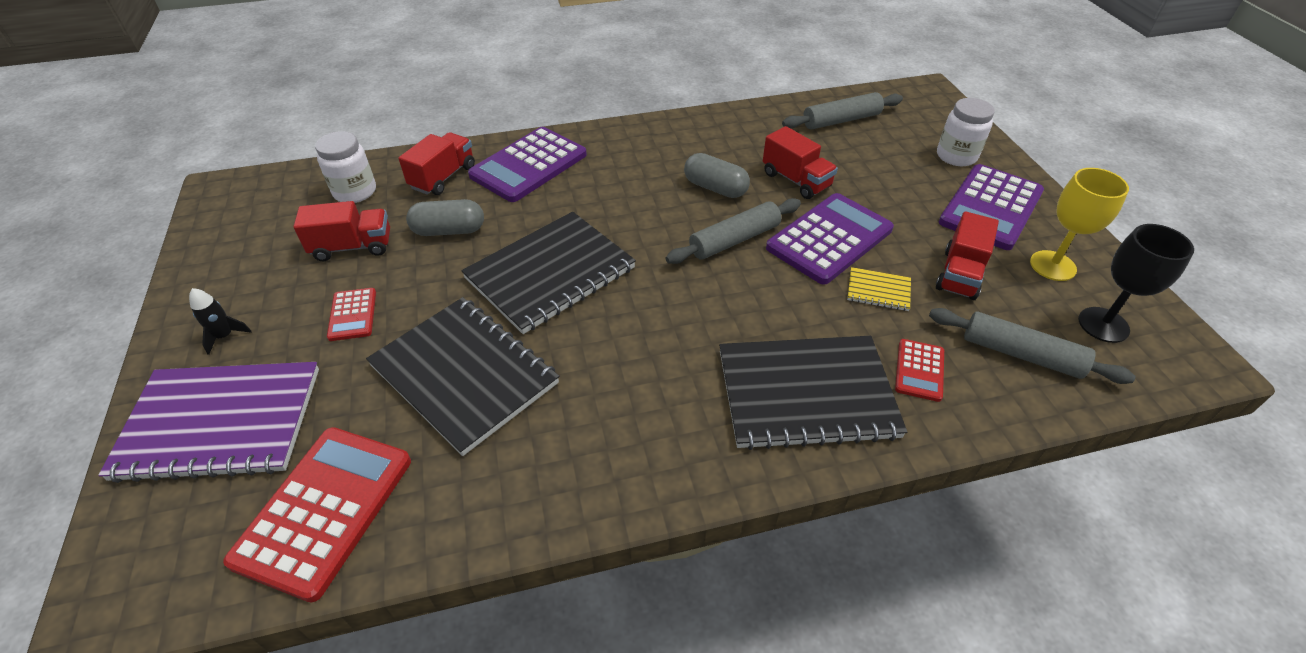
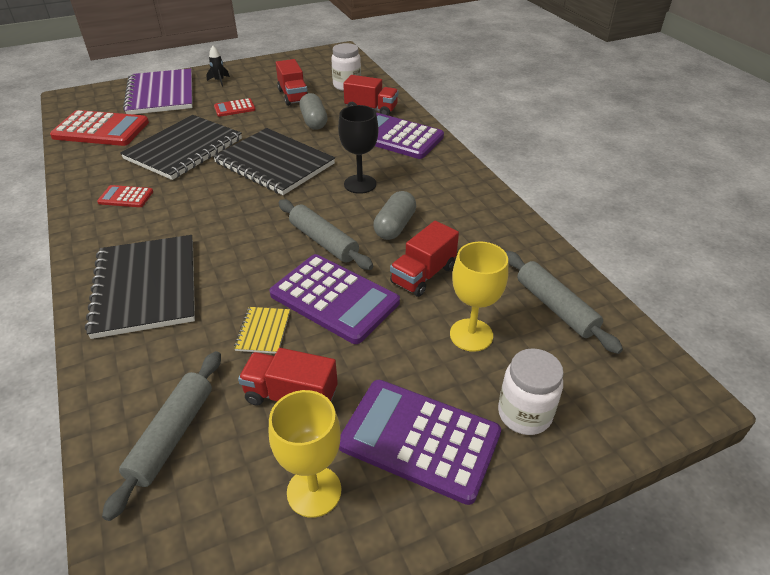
camera: 80 degrees right, 5 degrees down
(875, 166) = (471, 335): none -> yellow goblet
(919, 370) = (161, 355): red calculator -> red calculator (126, 197)
(1103, 325) = (210, 528): black goblet -> black goblet (360, 184)

